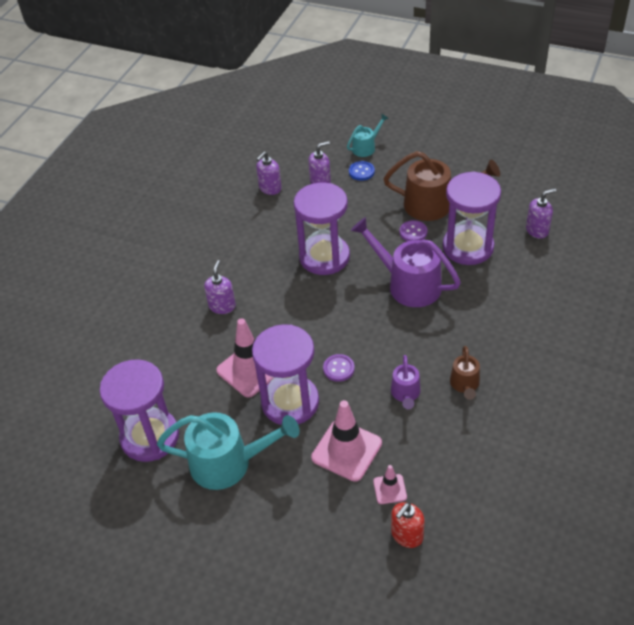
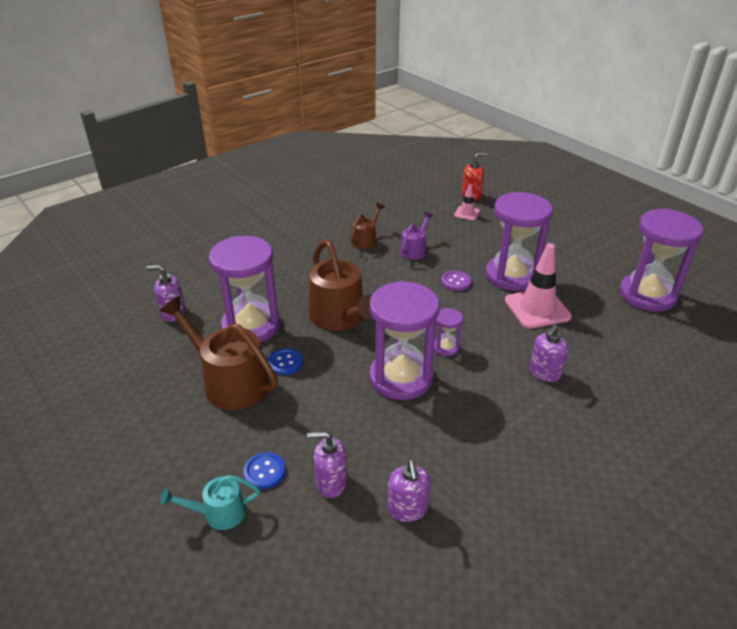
camera: 155 degrees left, 10 degrees down
(229, 463) = (579, 259): turquoise watering can -> none
(270, 188) = (407, 509): purple soap dispenser -> purple soap dispenser turned 105 degrees clockwise
(307, 295) = (446, 347): none -> purple hourglass
(346, 450) = (483, 237): pink traffic cone -> none
(407, 284) = (340, 318): purple watering can -> brown watering can
(413, 232) = (285, 363): purple button -> blue button

